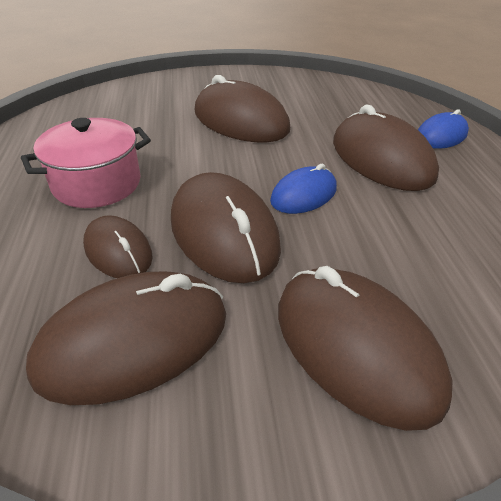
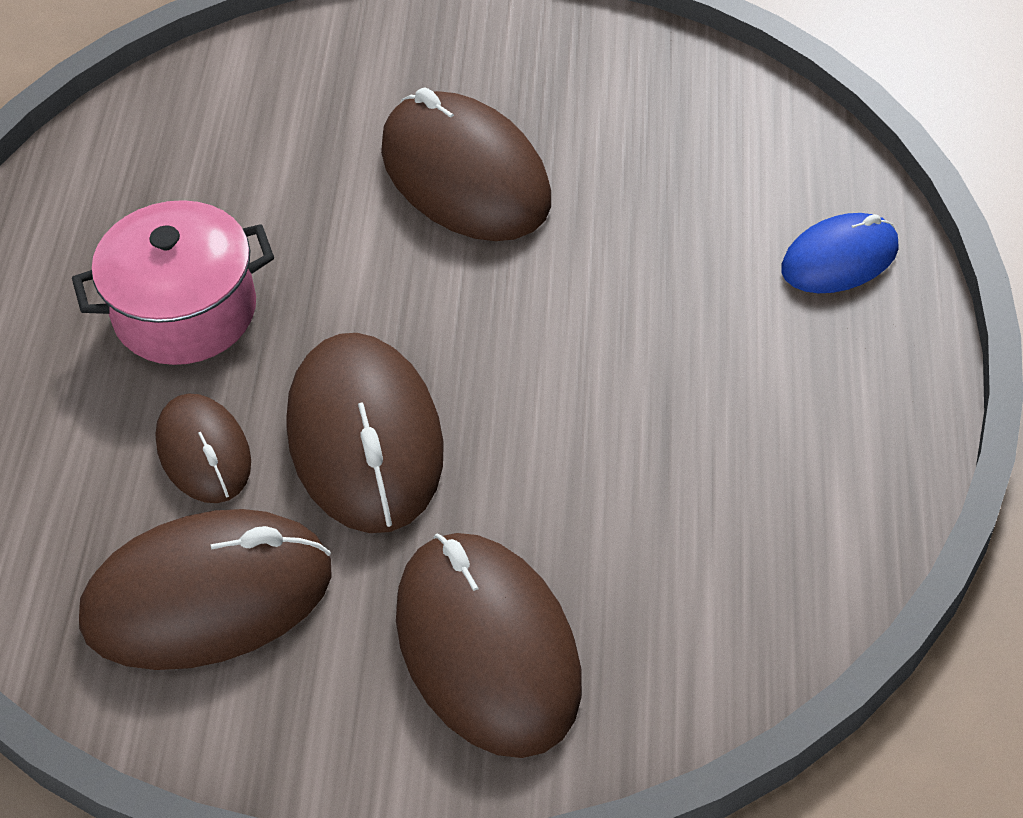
camera: 15 degrees right, 10 degrees up
(303, 194) = (517, 377): blue mouse -> none
(381, 159) = (690, 308): brown mouse -> none

